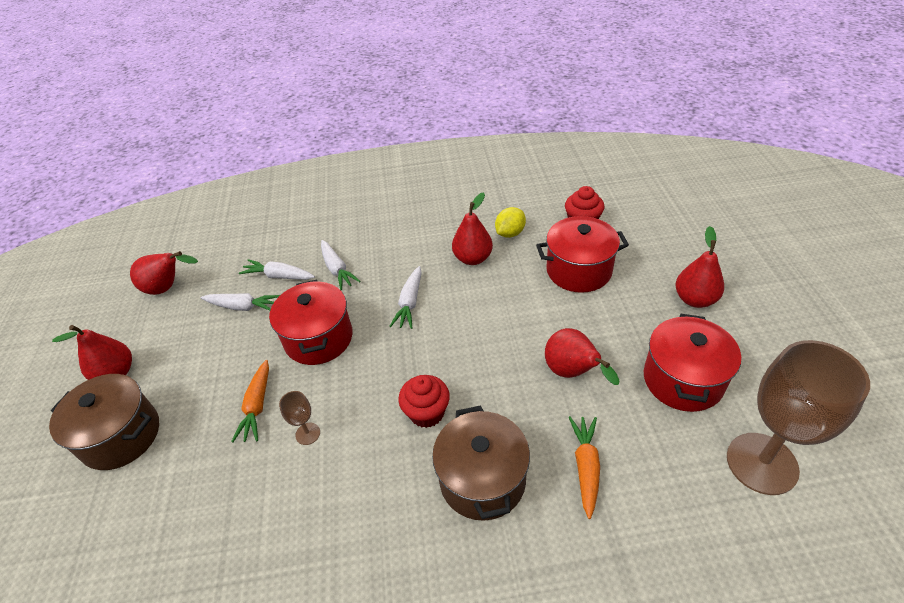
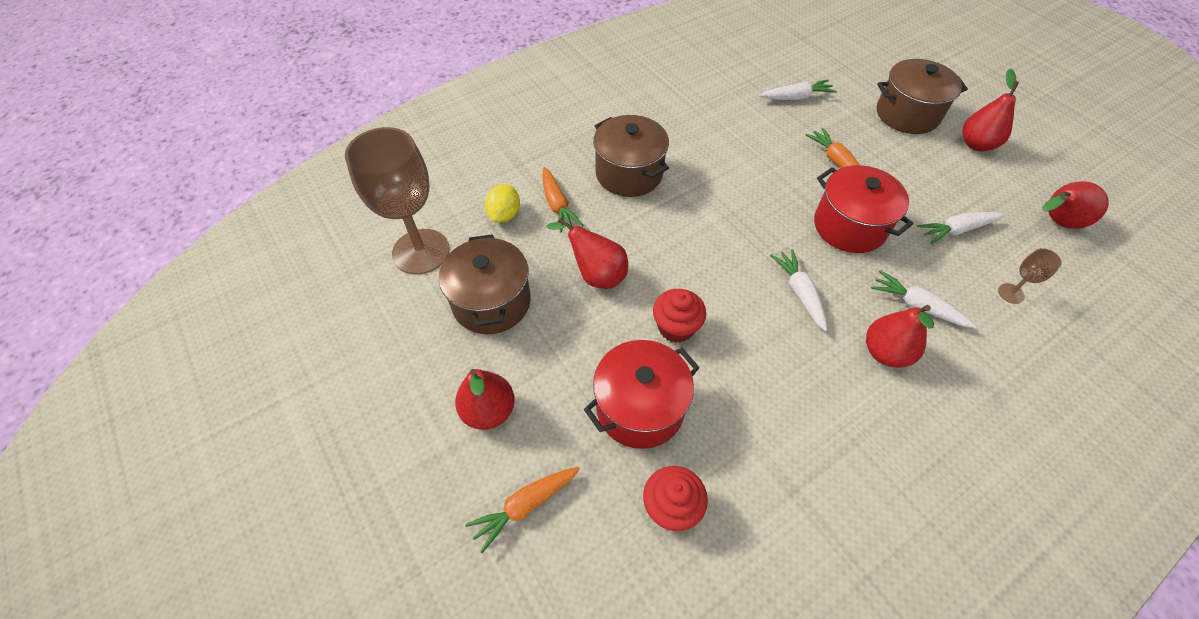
camera: 150 degrees right, 10 degrees up
(279, 276) = (967, 275): white carrot -> white carrot (796, 97)
(308, 433) = (778, 158): brown goblet -> brown goblet (1011, 293)
(426, 413) = (701, 200): red cupcake -> red cupcake (676, 327)
(472, 258) = (778, 380): red pear -> red pear (885, 352)
(510, 233) = (760, 444): yellow lemon -> yellow lemon (504, 214)
(675, 245) = (525, 506): none -> orange carrot
(683, 380) = (491, 302): red pot -> brown pot

